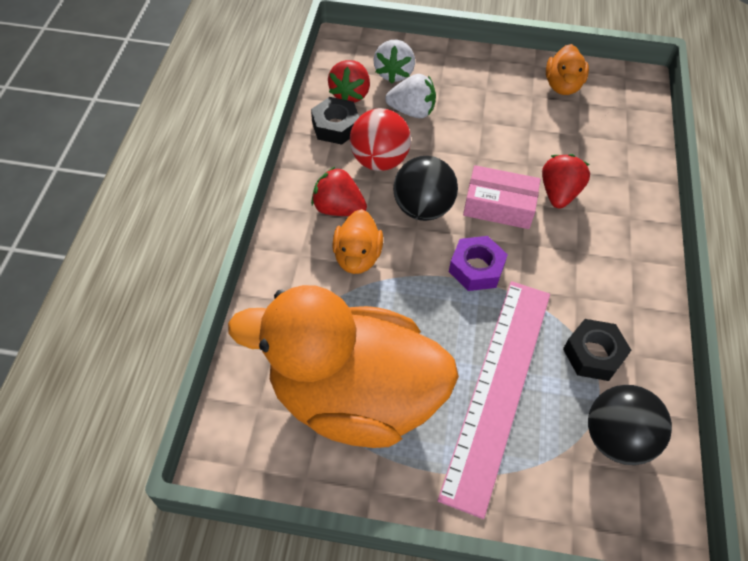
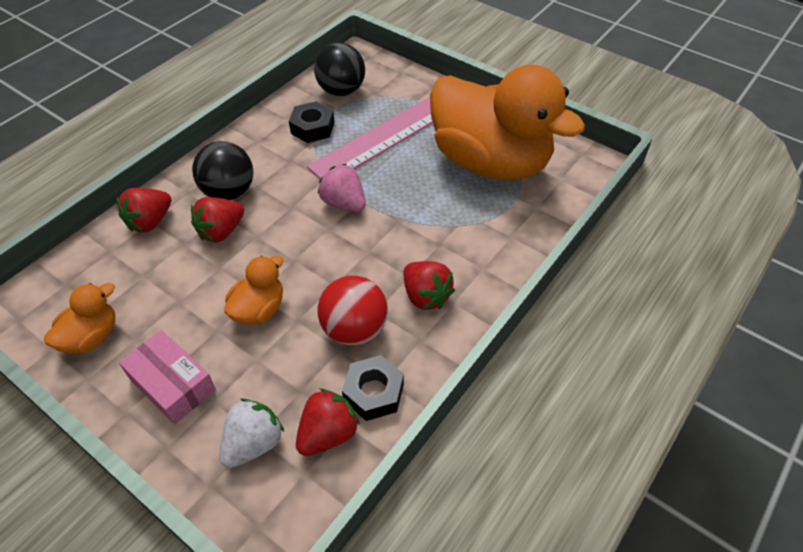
camera: 150 degrees left, 5 degrees down
(357, 257) = (434, 247): orange duck -> orange duck (259, 309)
(412, 111) = (276, 376): white strawberry -> none
(422, 208) = (349, 265): black ball -> black ball (229, 192)
(476, 268) = (344, 203): purple nut -> pink strawberry
(499, 205) = (281, 242): pink box -> pink box (172, 384)
(627, 177) = (150, 222): none -> red strawberry

